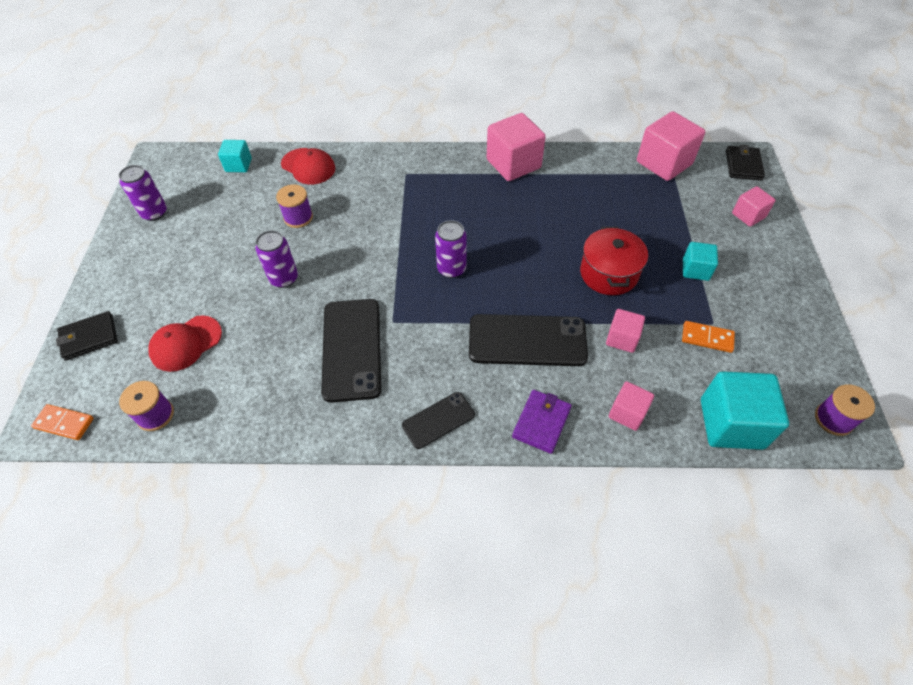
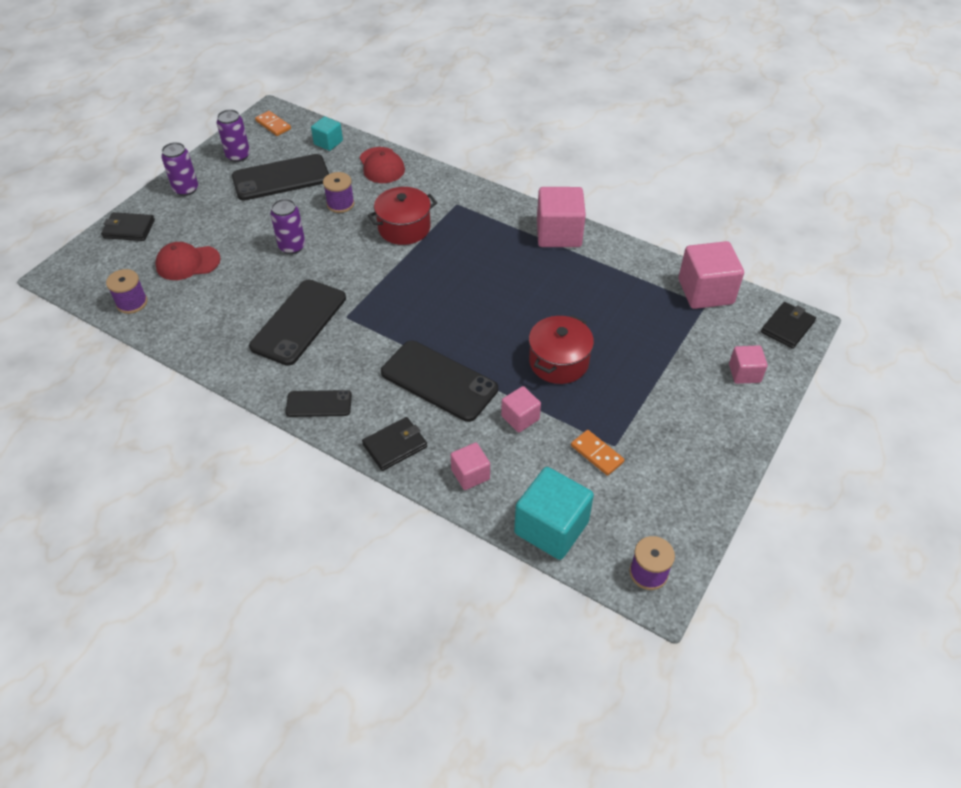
camera: 30 degrees right, 5 degrees down
(64, 423) = (73, 280): orange domino -> orange domino (273, 125)
(218, 217) = (281, 178): none -> black phone
(377, 215) = (404, 228): none -> red pot
(451, 269) = (427, 297): purple can -> purple can (186, 189)
(541, 422) = (395, 445): purple wallet -> black wallet
(695, 270) = (642, 395): turquoise cube -> none

